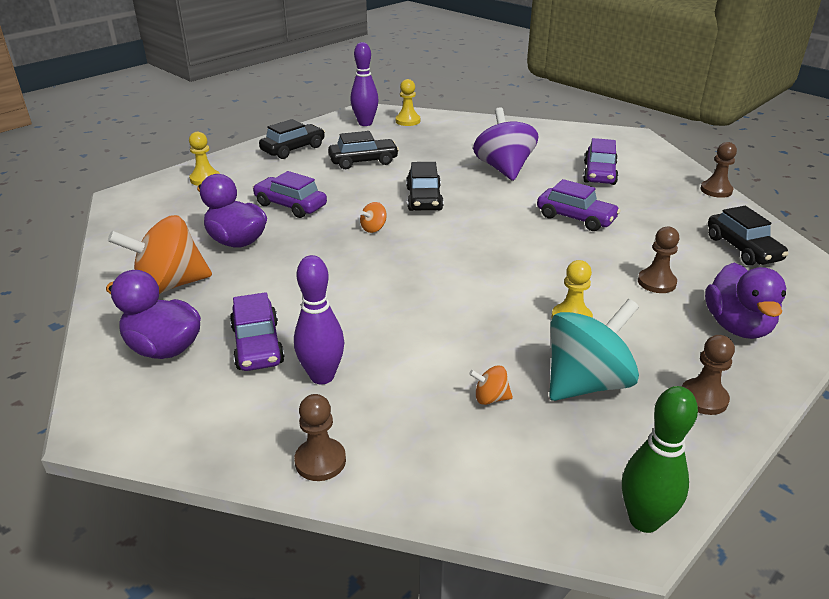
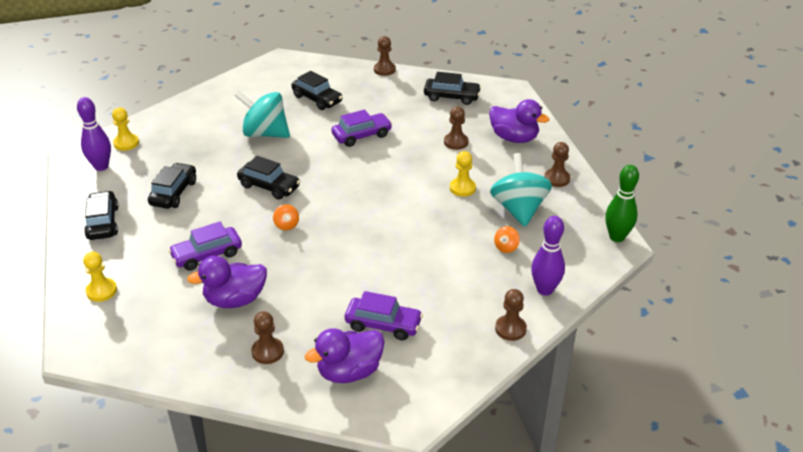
camera: 60 degrees left, 5 degrees up
(169, 285) = (267, 352): orange spinning top -> brown pawn
(322, 376) = (438, 305): purple bowling pin -> purple bowling pin (545, 290)
(504, 169) = (265, 133): purple spinning top -> turquoise spinning top
(599, 174) = (317, 99): purple car -> black car

